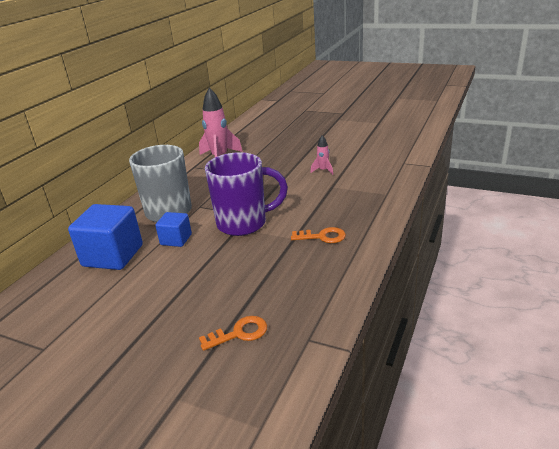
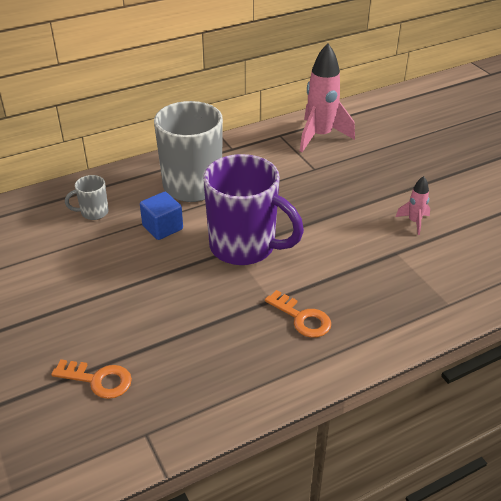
camera: 35 degrees right, 10 degrees up
(113, 256) = (93, 212): blue cube -> grey mug

